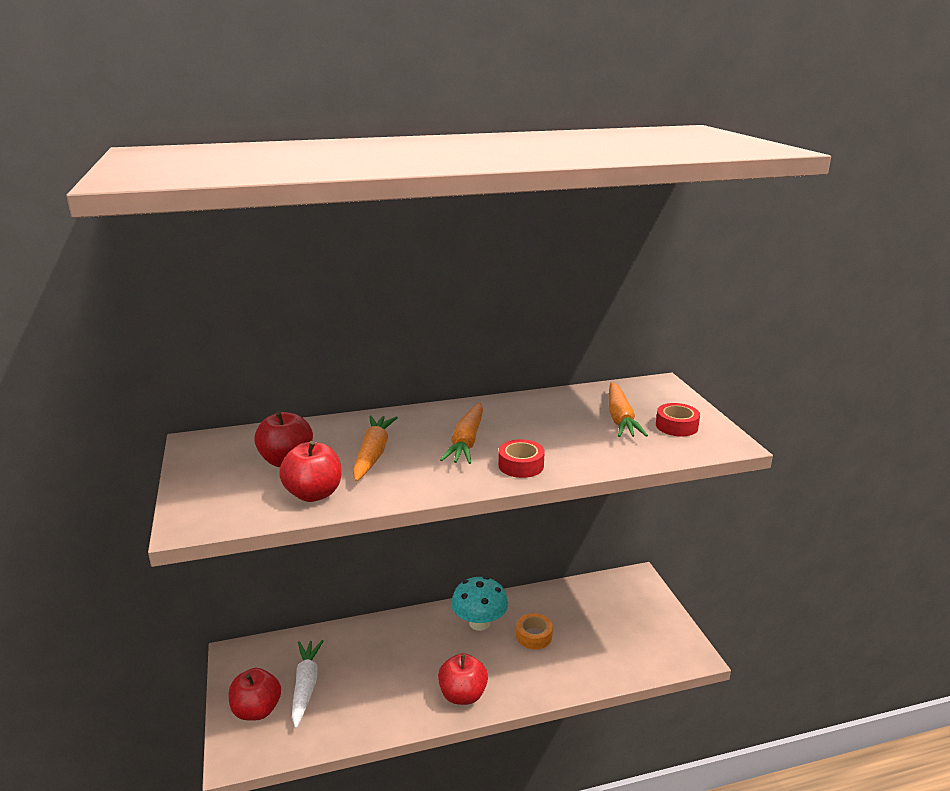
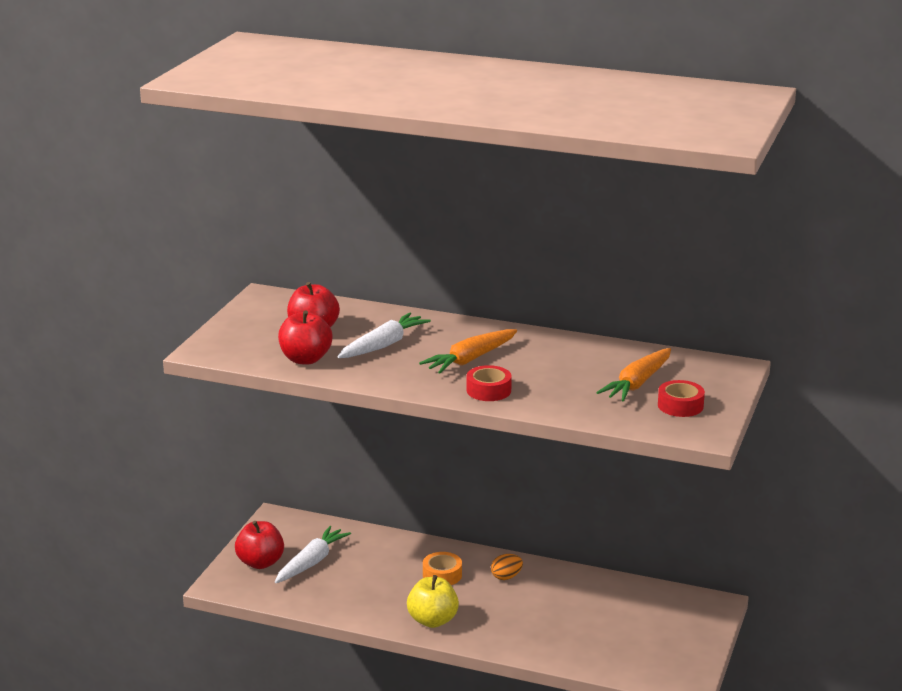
camera: 35 degrees right, 0 degrees up
(373, 454) = (383, 345): orange carrot -> white carrot
(463, 695) = (432, 620): red apple -> yellow apple
(479, 623) = (506, 577): turquoise mushroom -> orange egg
(534, 636) = (546, 606): orange tape -> orange tape (442, 575)

